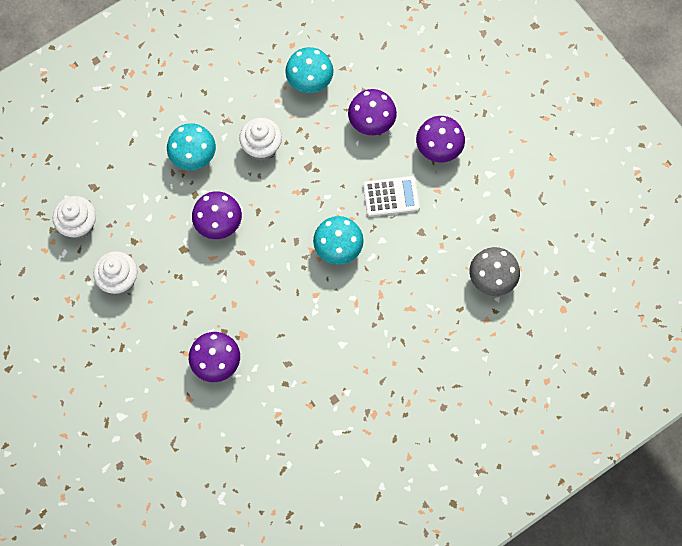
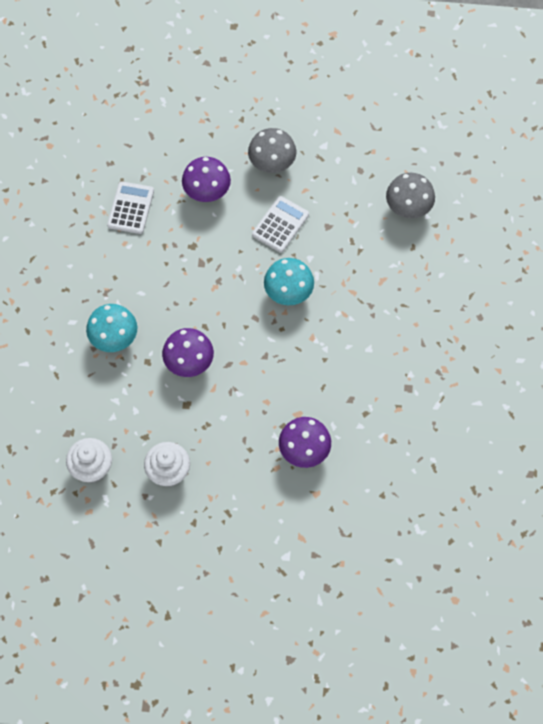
camera: 50 degrees left, 5 degrees down
(262, 147) = (154, 283): white cupcake -> none
(309, 81) = (131, 208): turquoise mushroom -> white calculator
(438, 149) = (272, 163): purple mushroom -> grey mushroom

